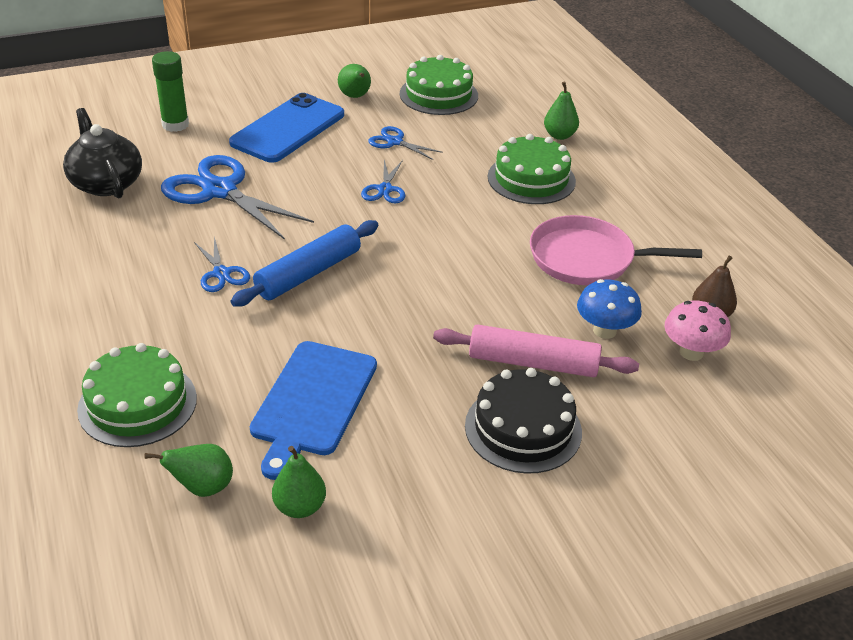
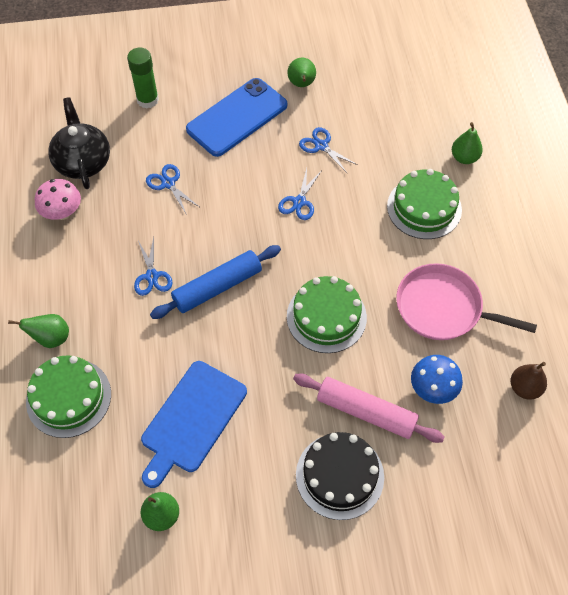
camera: 15 degrees right, 20 degrees up
(202, 487) = (99, 484): green pear -> green pear (51, 338)
(220, 191) = (168, 183): blue scissors -> blue scissors, size x0.50
(438, 95) = (373, 91): green cake -> green cake (326, 317)
(691, 352) = (495, 424): pink mushroom -> pink mushroom (62, 213)

